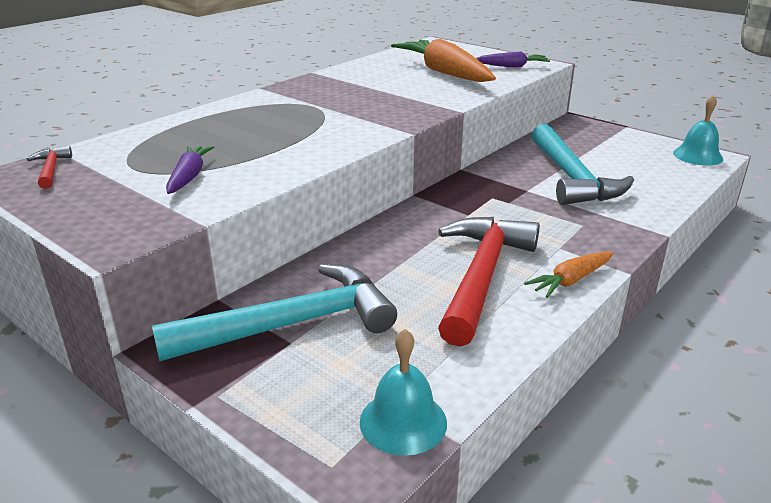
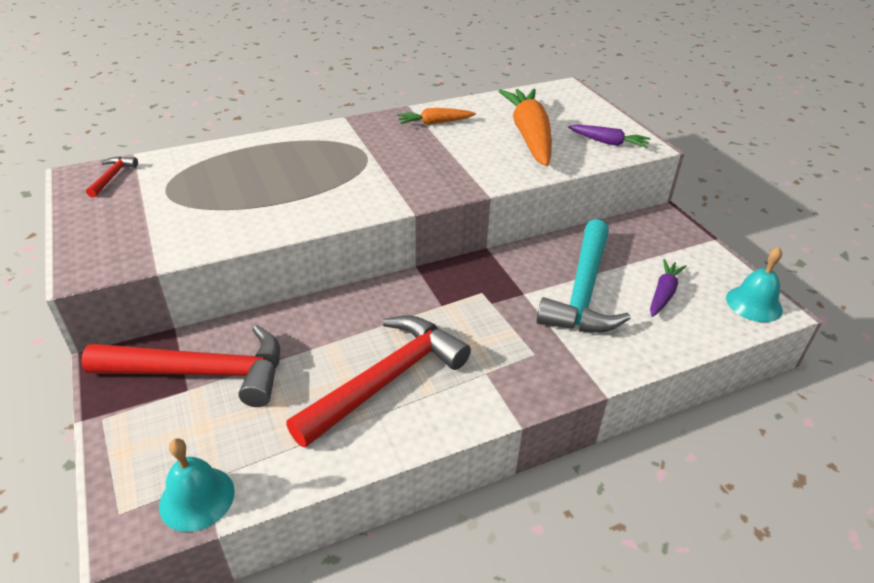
camera: 25 degrees right, 10 degrees up
(189, 176) = (194, 214): purple carrot -> purple carrot (663, 293)
(291, 324) = (201, 373): turquoise hammer -> red hammer
(571, 280) = (458, 414): orange carrot -> orange carrot (435, 123)

